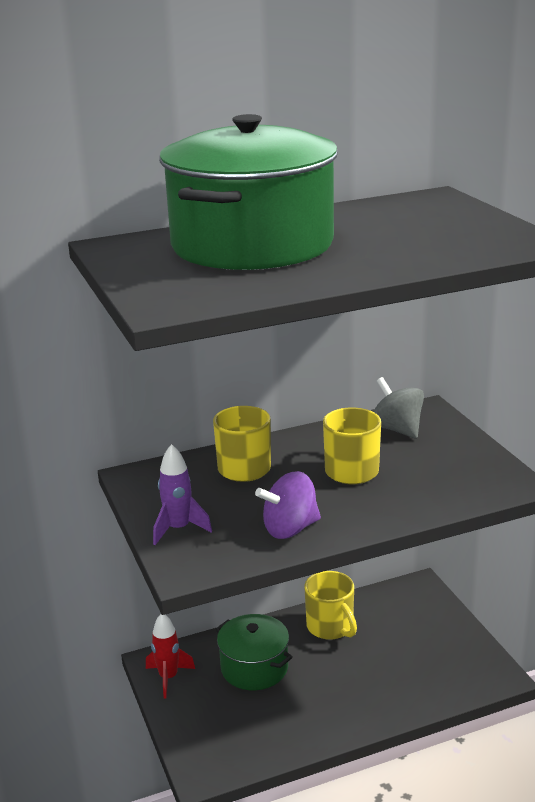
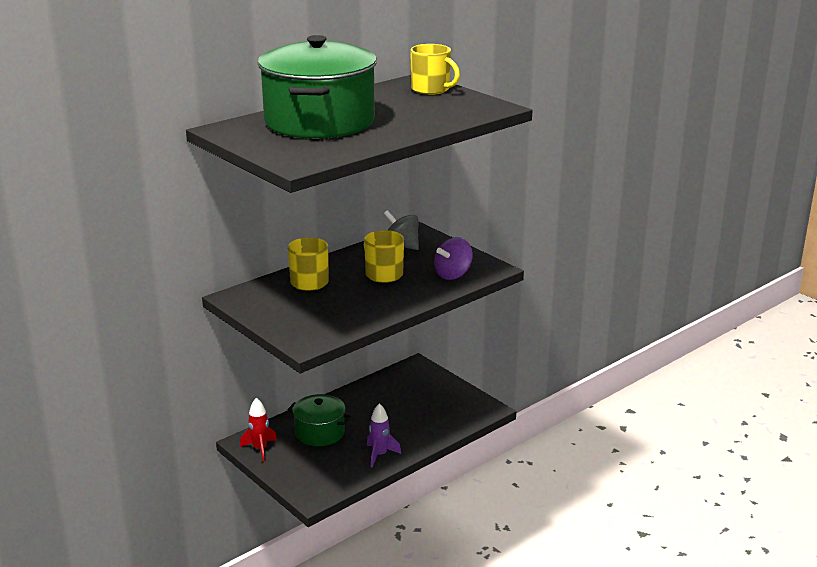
camera: 20 degrees left, 0 degrees up
(178, 529) = (286, 323): purple rocket -> purple rocket (380, 455)
(290, 529) = (361, 312): purple spinning top -> purple spinning top (453, 275)
(330, 627) = (363, 400): yellow mug -> yellow mug (431, 90)

